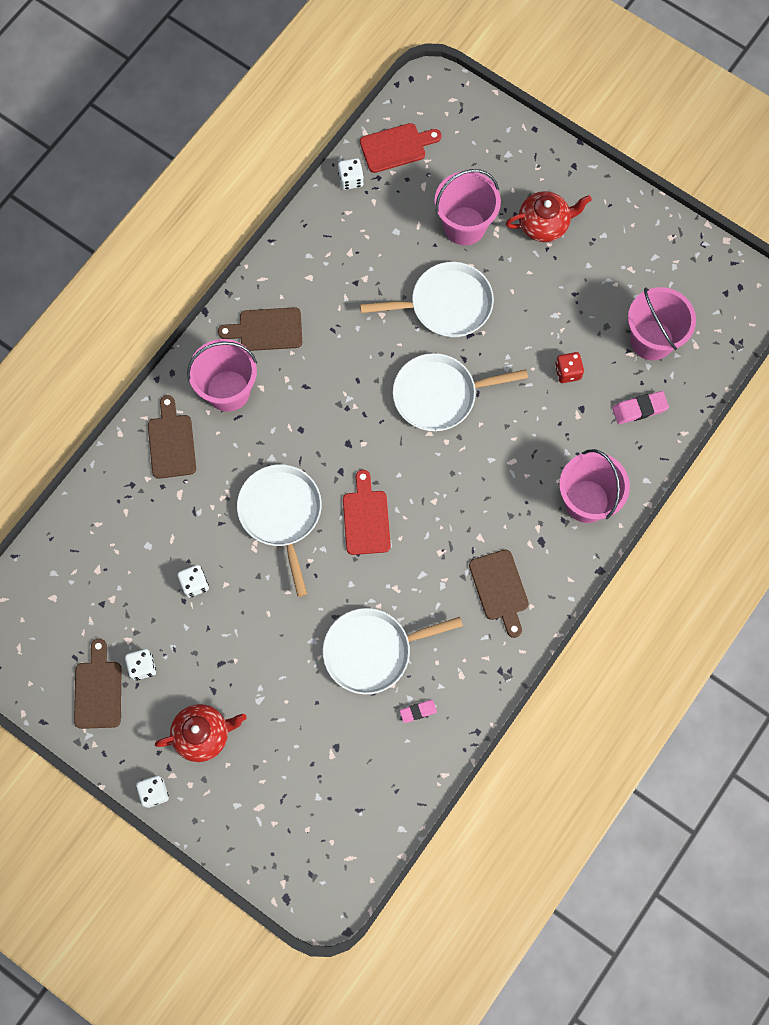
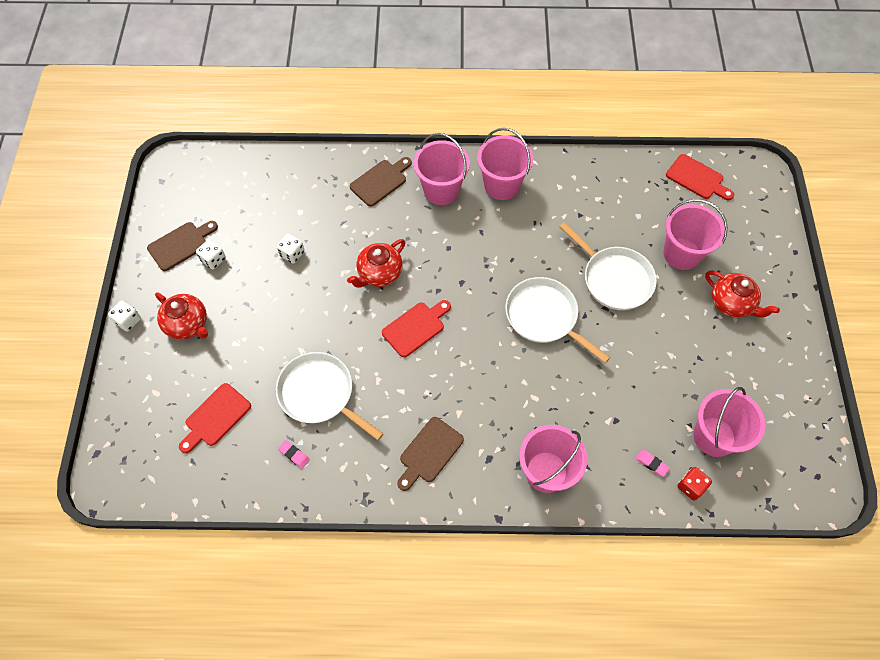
camera: 55 degrees right, 10 degrees down
(266, 329) = (501, 185): brown cutting board -> pink bucket
(281, 514) = (379, 273): white pan -> red teapot
(327, 763) = (215, 417): none -> red cutting board
(351, 180) = (649, 167): white dice -> none
(567, 372) = (635, 392): red dice -> red dice (690, 486)
(639, 409) = (651, 463): pink eraser -> pink eraser, size x0.64

